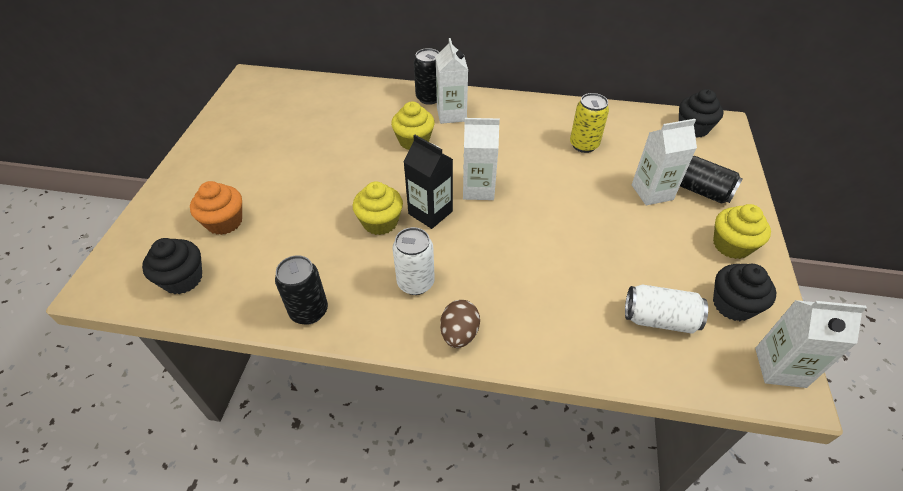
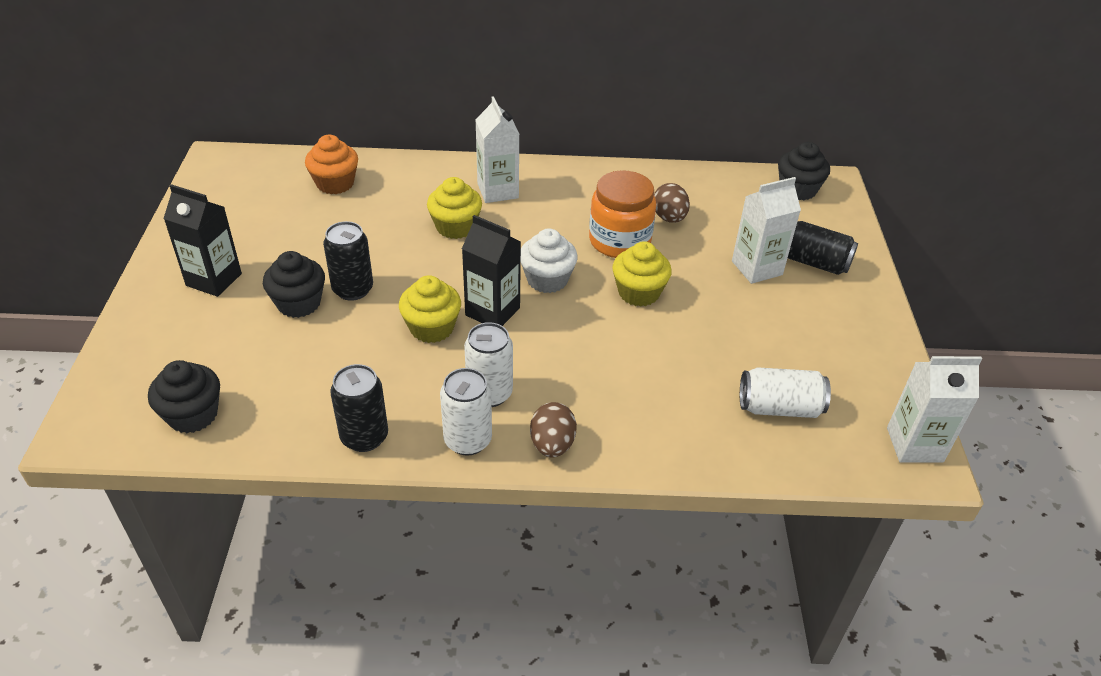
camera: 10 degrees left, 5 degrees down
(224, 222) = (229, 343): orange cupcake -> orange cupcake (335, 183)
(225, 170) = (214, 279): none -> black carton
(390, 323) = (468, 440): none -> white can
(429, 98) = (465, 172): black can -> black can (353, 289)
(478, 189) = (547, 279): white carton -> white cupcake
(541, 161) = (619, 241): none -> orange jar
(584, 145) = (669, 218): yellow can -> brown egg
(731, 245) = (853, 321): yellow cupcake -> yellow cupcake (638, 292)
(733, 305) = (859, 385): black cupcake -> black cupcake (299, 303)

